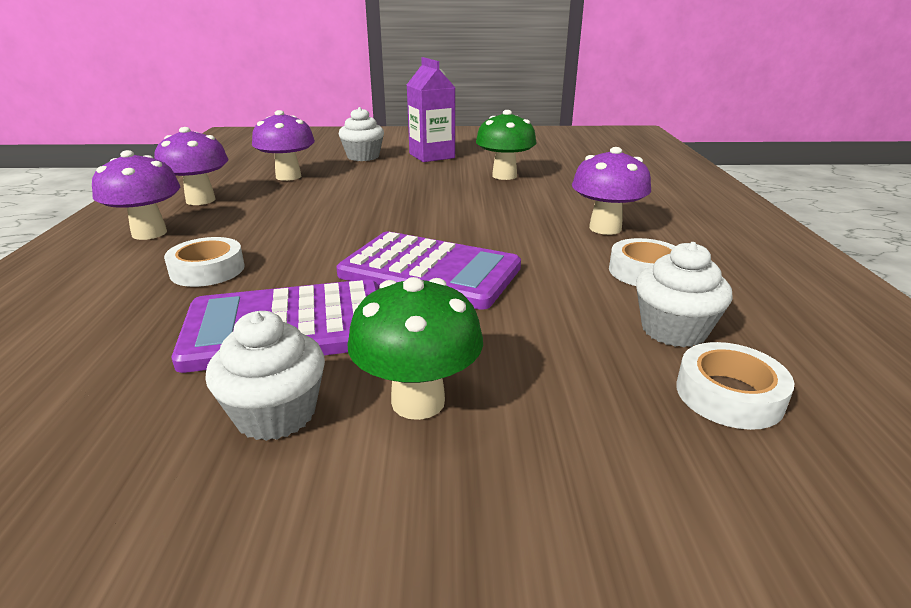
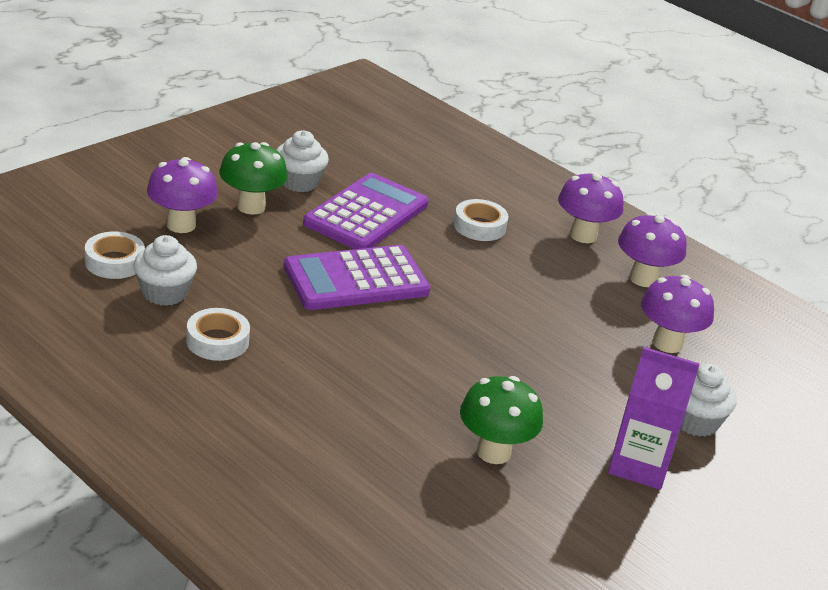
camera: 130 degrees right, 5 degrees up
(605, 228) = (292, 388): purple mushroom -> purple mushroom (181, 225)

